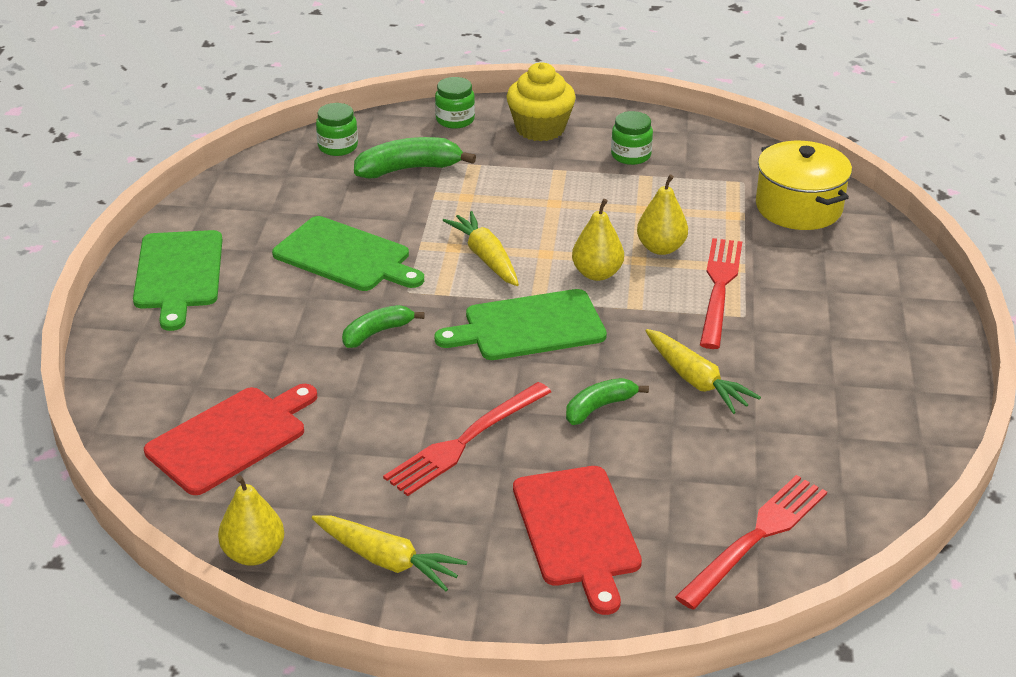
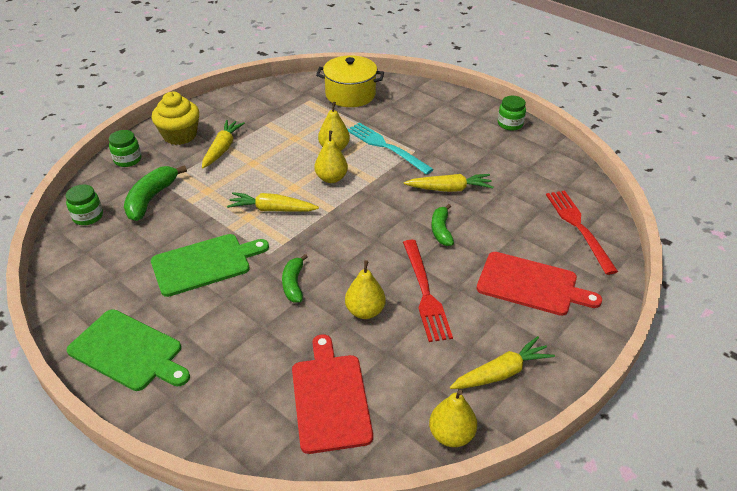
camera: 55 degrees left, 5 degrees up
(386, 406) = (365, 311): none -> yellow pear
(529, 326) = (350, 223): green cutting board -> none
(553, 169) = (222, 149): none -> yellow carrot
(631, 155) = (245, 119): green jar -> green jar (510, 124)
(719, 288) = (386, 147): red fork -> turquoise fork

